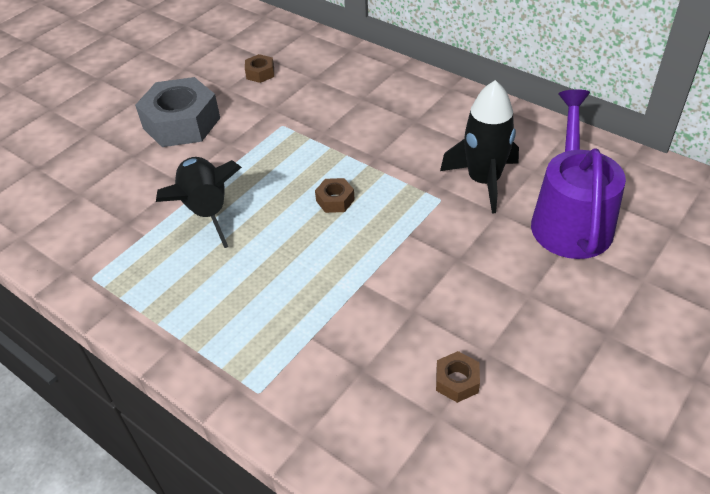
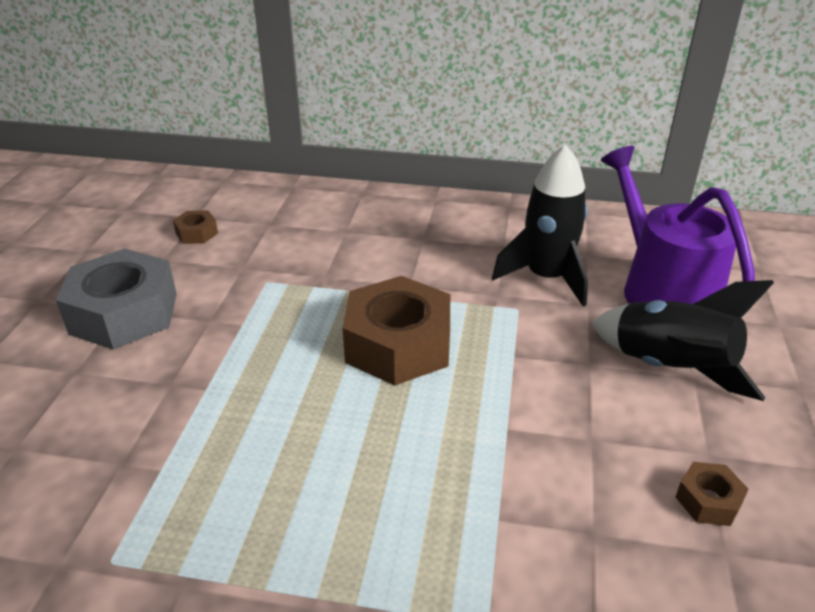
camera: 30 degrees left, 10 degrees down
(206, 210) = (234, 409): black rocket -> black rocket (670, 369)
(335, 200) = (398, 345): brown nut -> brown nut, size x2.26

